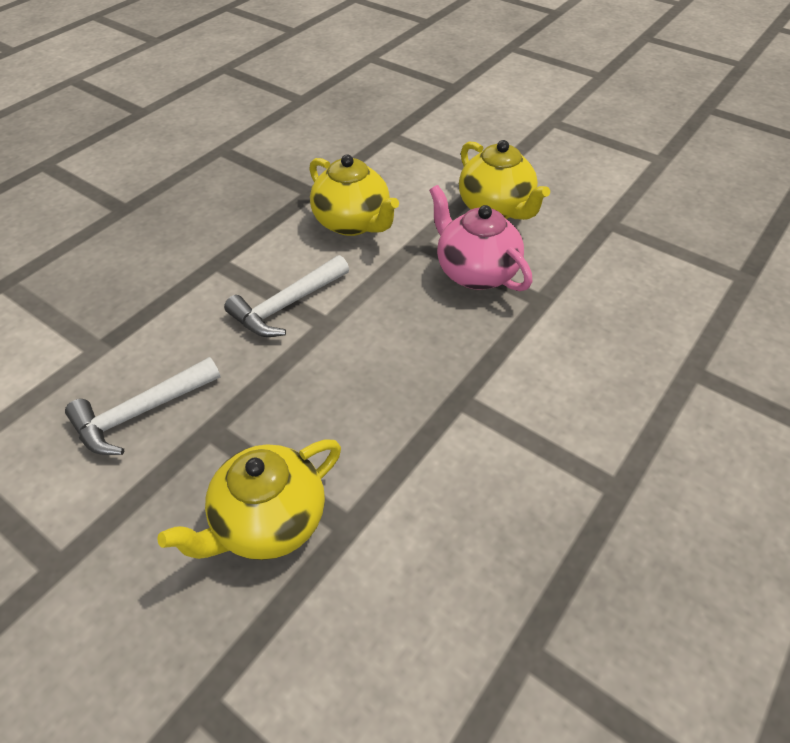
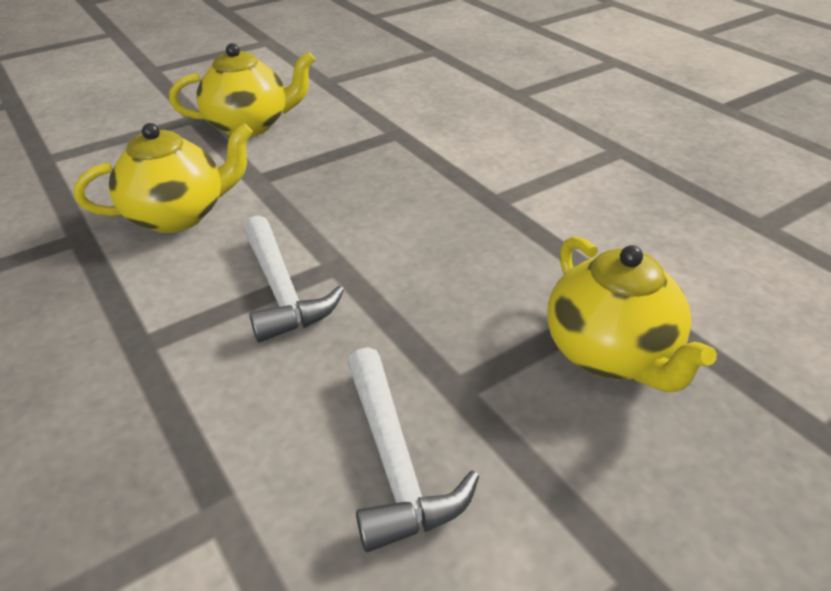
camera: 70 degrees left, 10 degrees down
(475, 272) = (332, 156): pink teapot -> none

